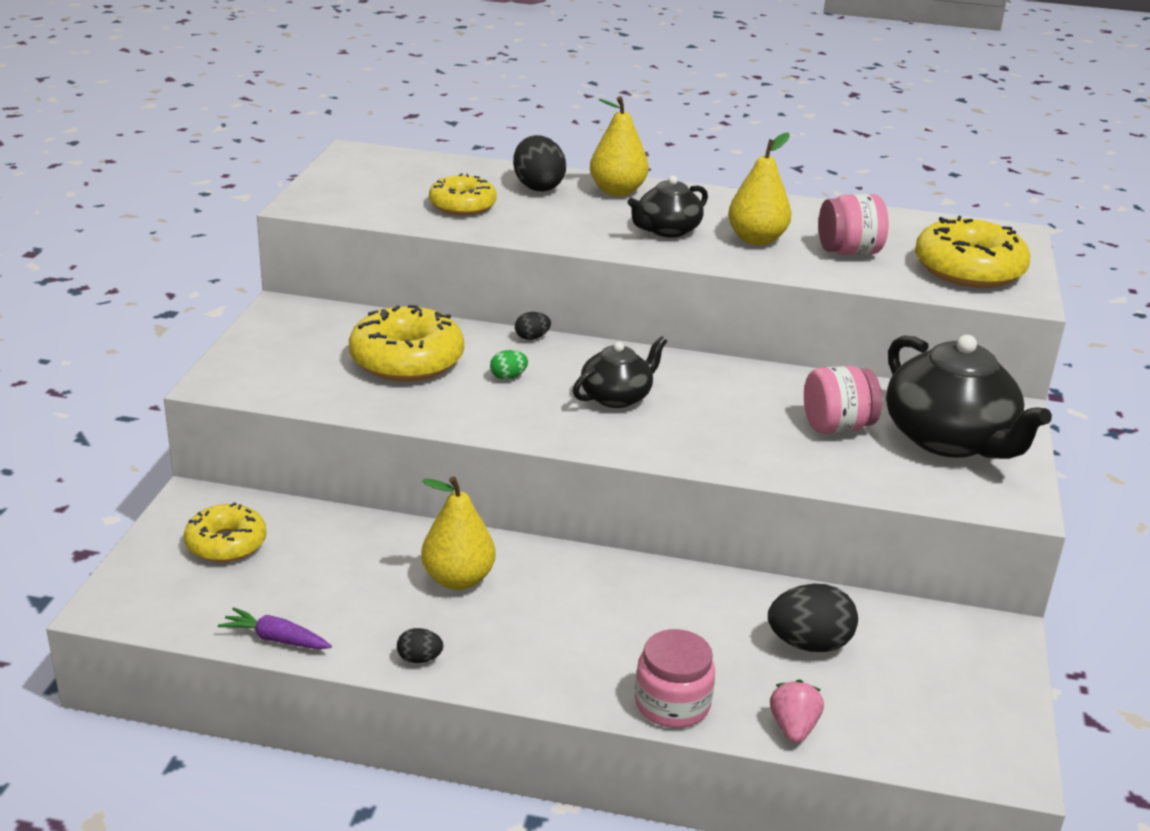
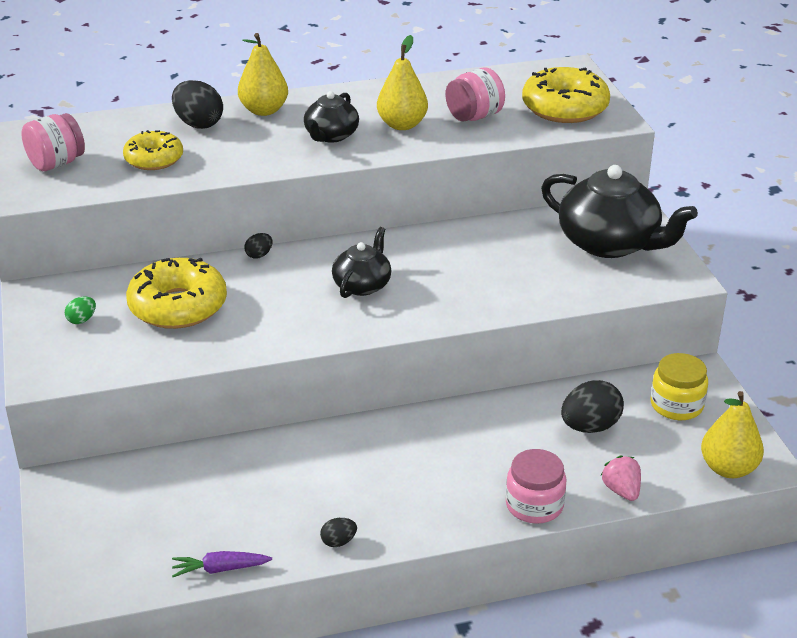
camera: 25 degrees left, 5 degrees up
(226, 543) = (115, 509): yellow donut -> none
(458, 579) = (317, 470): yellow pear -> yellow pear (728, 468)
(508, 377) = (269, 295): green egg -> green egg (82, 320)
(837, 427) = (531, 258): pink jar -> pink jar (56, 163)
(940, 658) = (676, 405): none -> yellow jar

